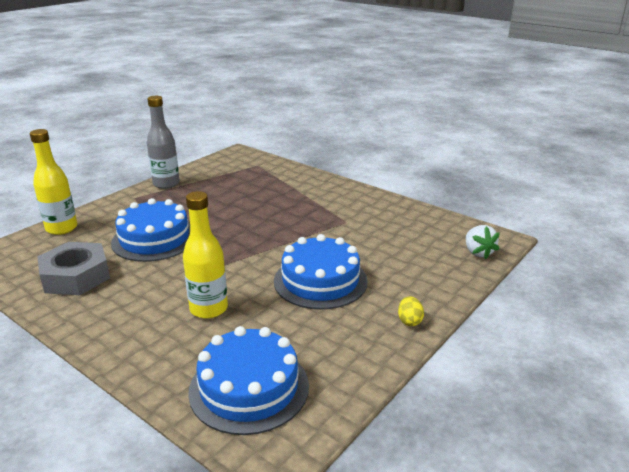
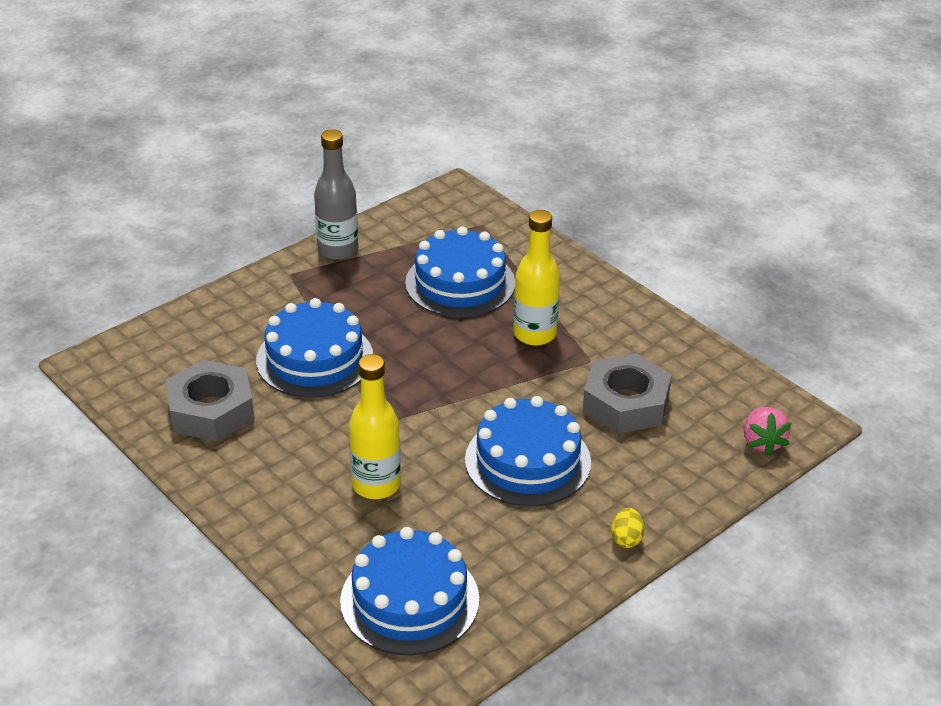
camera: 10 degrees right, 10 degrees up
(61, 228) = (189, 322): yellow bottle -> yellow bottle (534, 334)
(249, 192) = (460, 283): none -> blue cake
(378, 241) = (626, 403): none -> grey nut
(478, 252) = (762, 442): white strawberry -> pink strawberry

